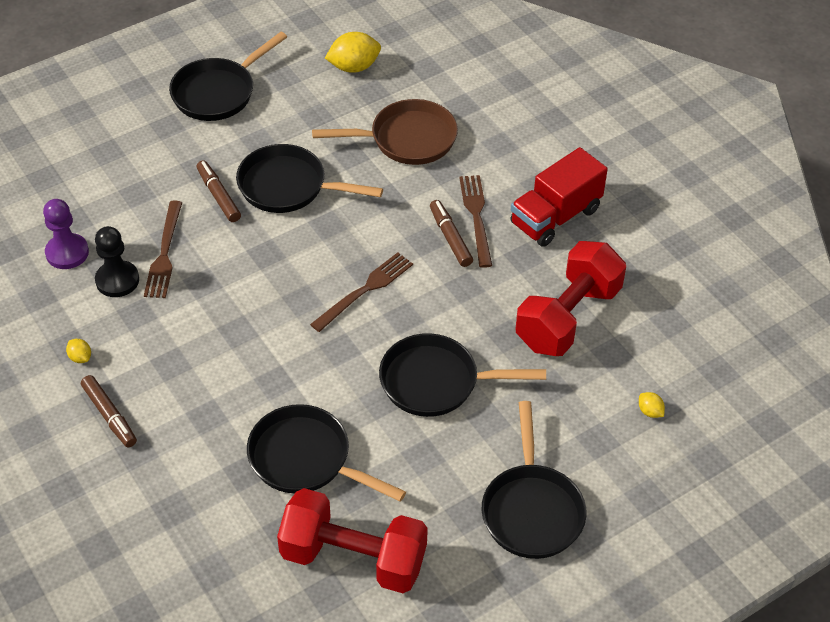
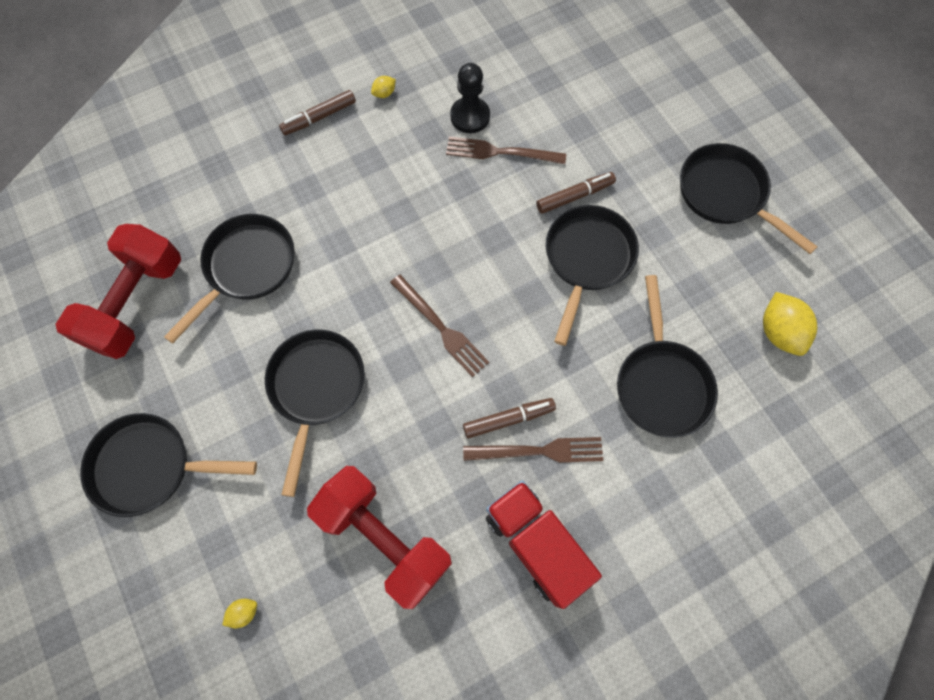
camera: 95 degrees right, 20 degrees up
(67, 253) = (505, 77): purple pawn -> none
(407, 139) = (661, 384): brown pan -> black pan

